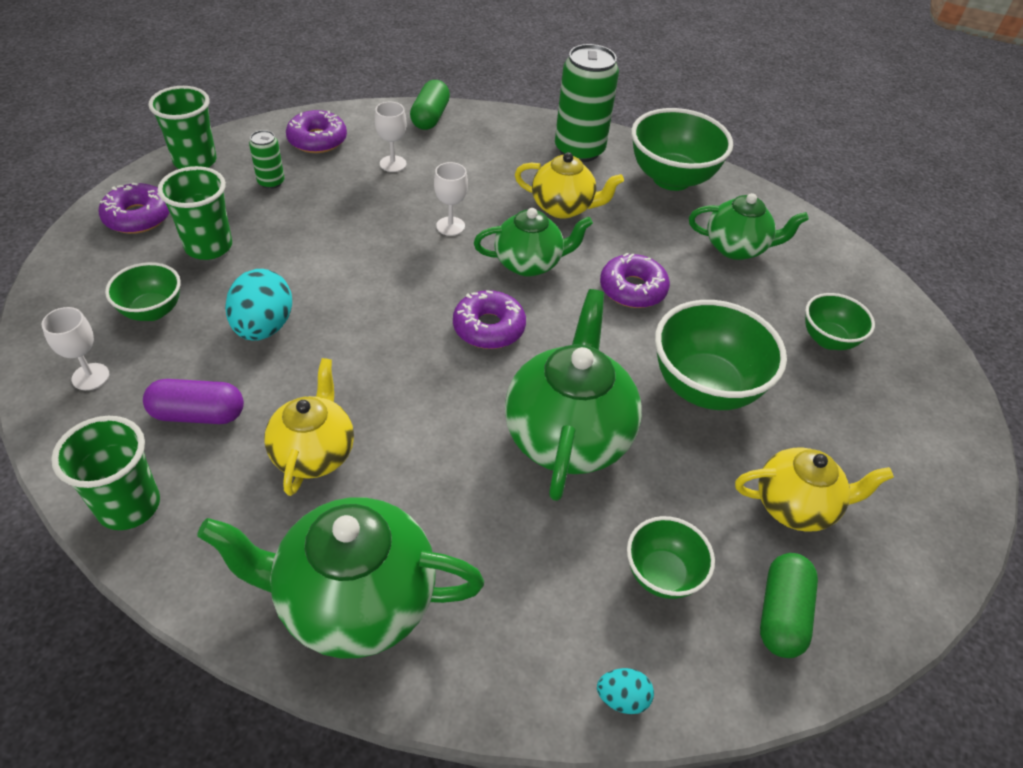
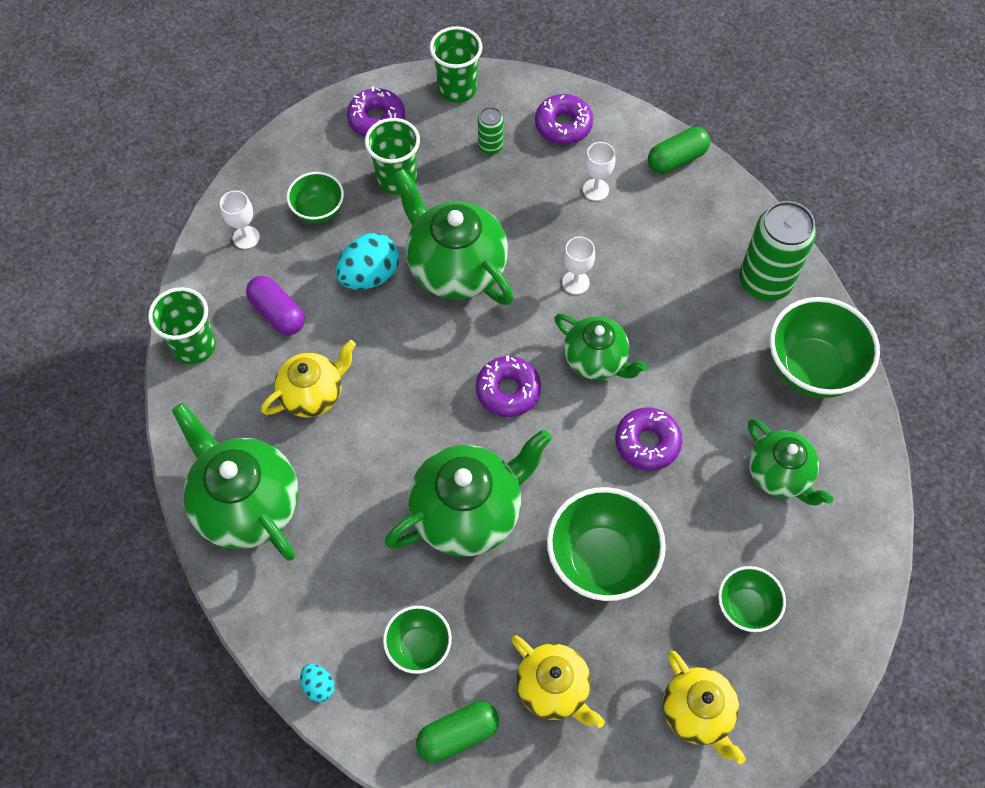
camera: 50 degrees right, 15 degrees up
(338, 275) = (455, 268): none -> green teapot
(563, 208) = (682, 329): yellow teapot -> yellow teapot (697, 713)

